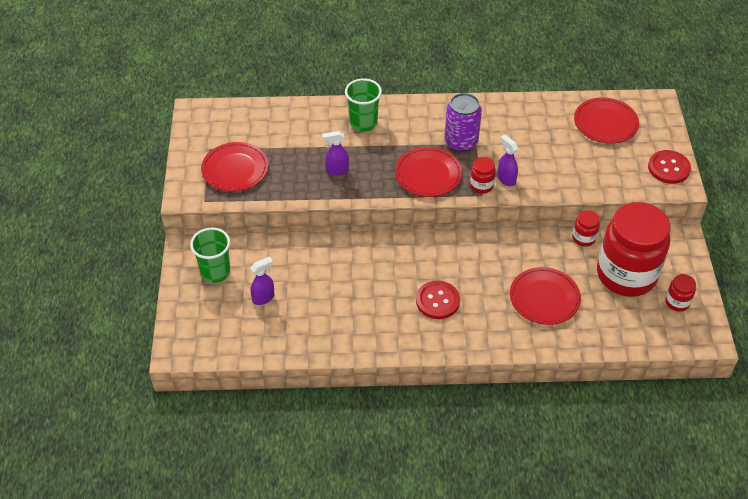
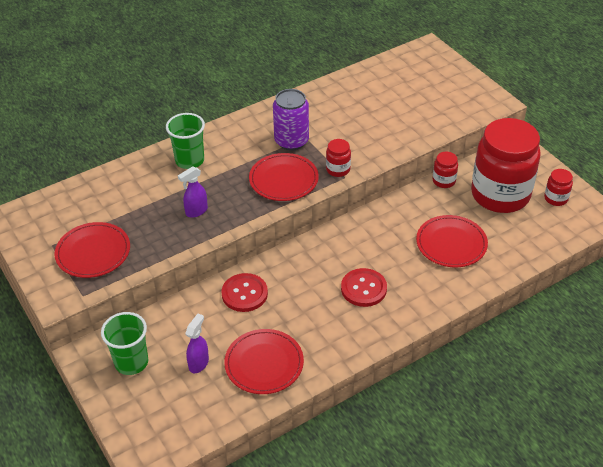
camera: 30 degrees left, 5 degrees down
(506, 179) = (354, 155): purple spray bottle -> none
(605, 123) = (400, 78): red plate -> red plate (264, 363)
(668, 168) = (477, 93): red button -> red button (244, 294)

